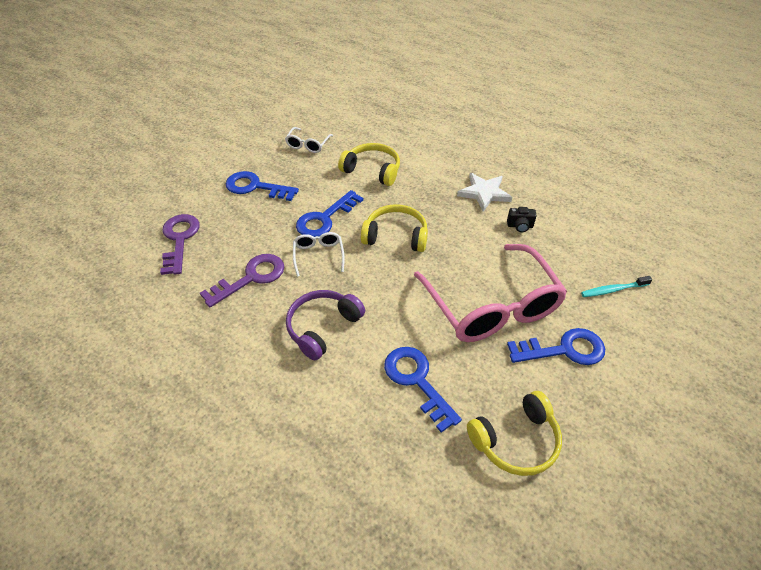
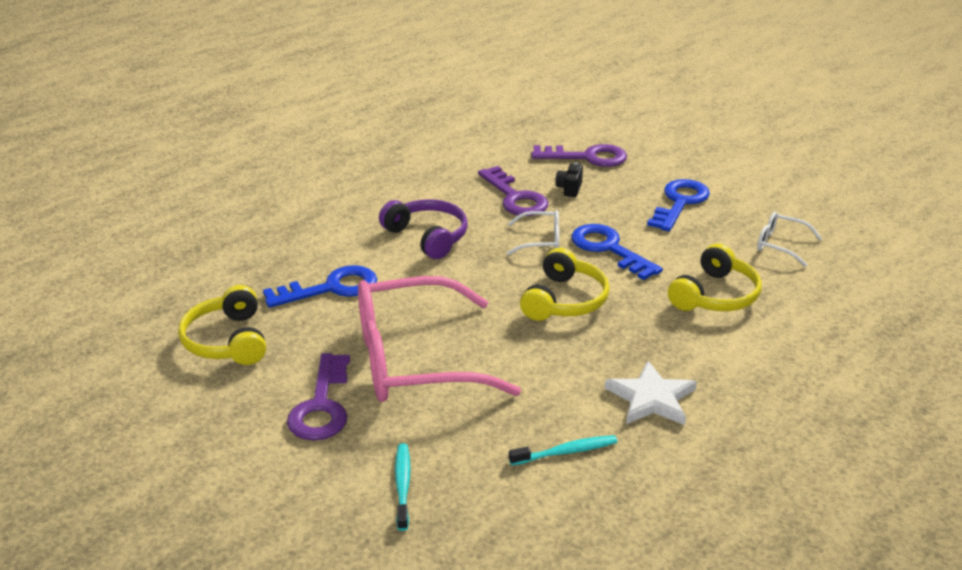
camera: 100 degrees right, 15 degrees down
(520, 226) = (564, 420): black camera -> black camera (569, 189)
(546, 223) = (566, 452): none -> turquoise toothbrush
(563, 350) = (322, 405): blue key -> purple key

